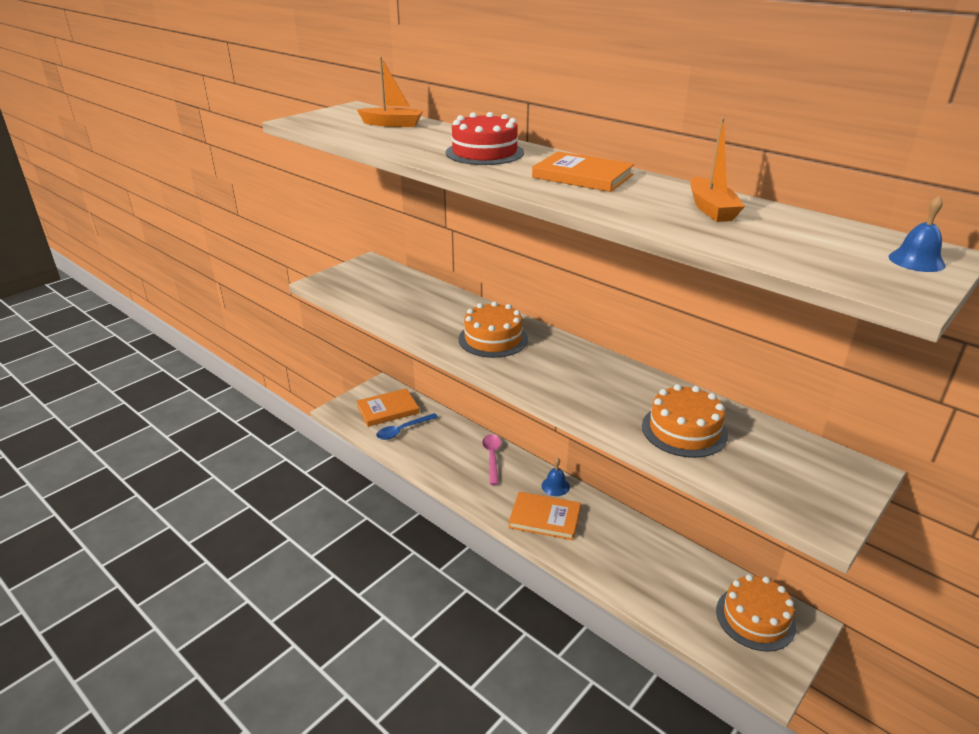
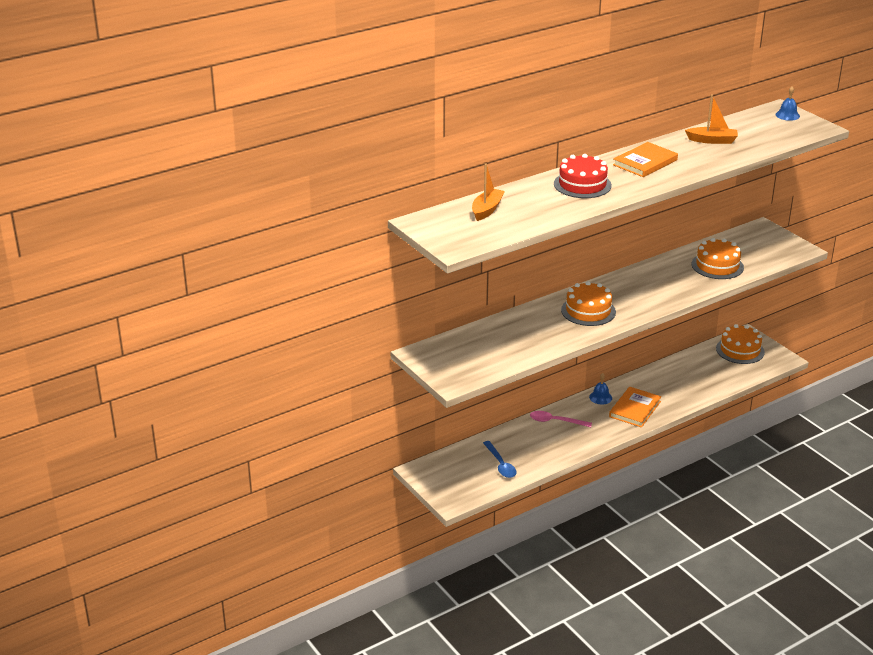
camera: 75 degrees left, 0 degrees up
(388, 410) = (464, 470): orange book -> none

